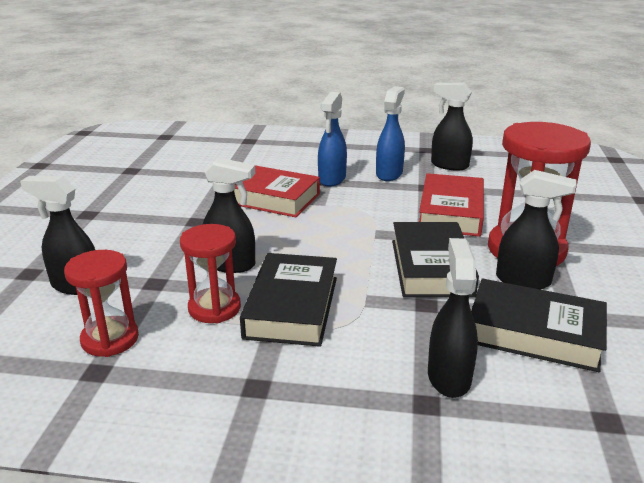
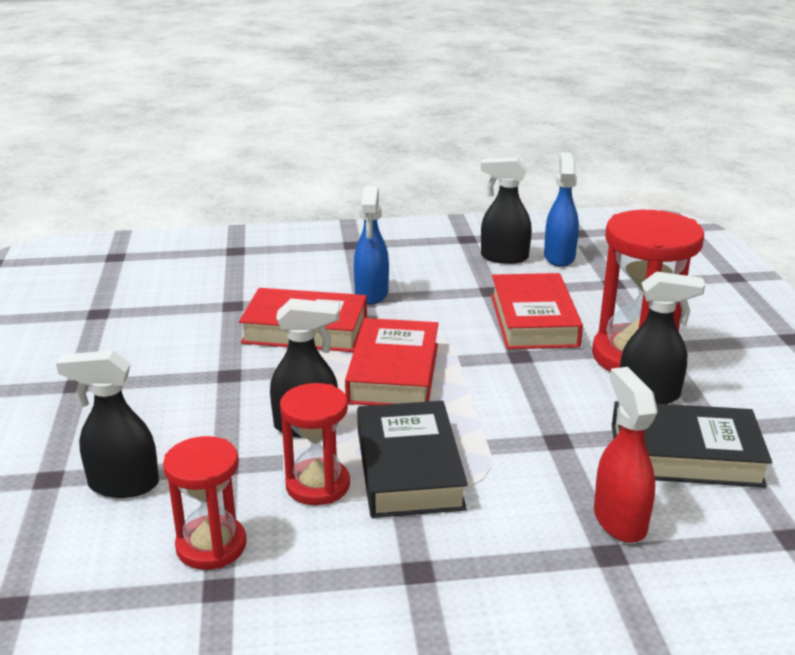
camera: 15 degrees left, 0 degrees up
(319, 236) = (394, 373): none -> red book
(389, 174) = (438, 278): blue spray bottle -> blue spray bottle (559, 257)
(431, 267) = (542, 394): black book -> none
(449, 377) = (619, 520): black spray bottle -> red spray bottle

